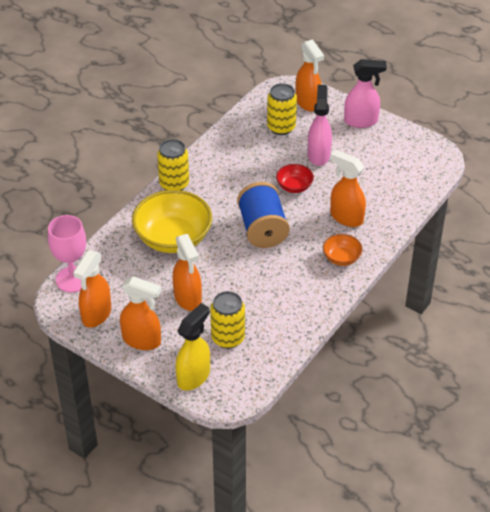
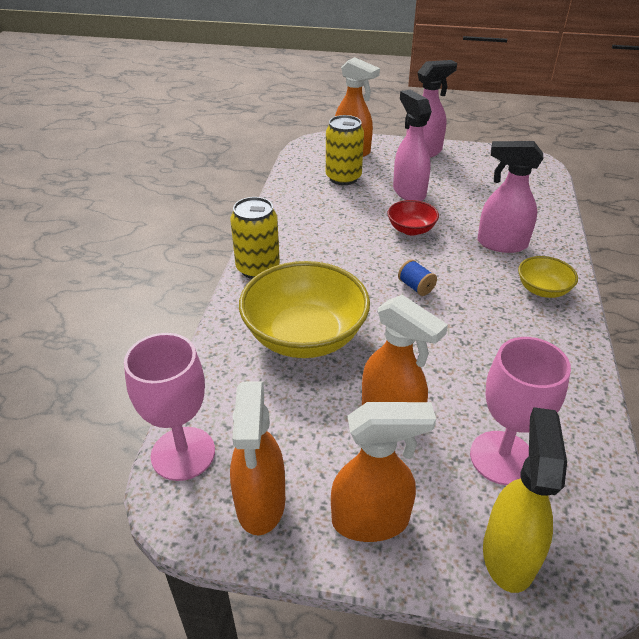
camera: 25 degrees left, 5 degrees down
(228, 338) = (502, 457): yellow can -> pink goblet
(262, 229) = (416, 287): blue spool -> blue spool, size x0.40
(341, 258) = (542, 290): orange bowl -> yellow bowl
(346, 217) = (501, 244): orange spray bottle -> pink spray bottle

